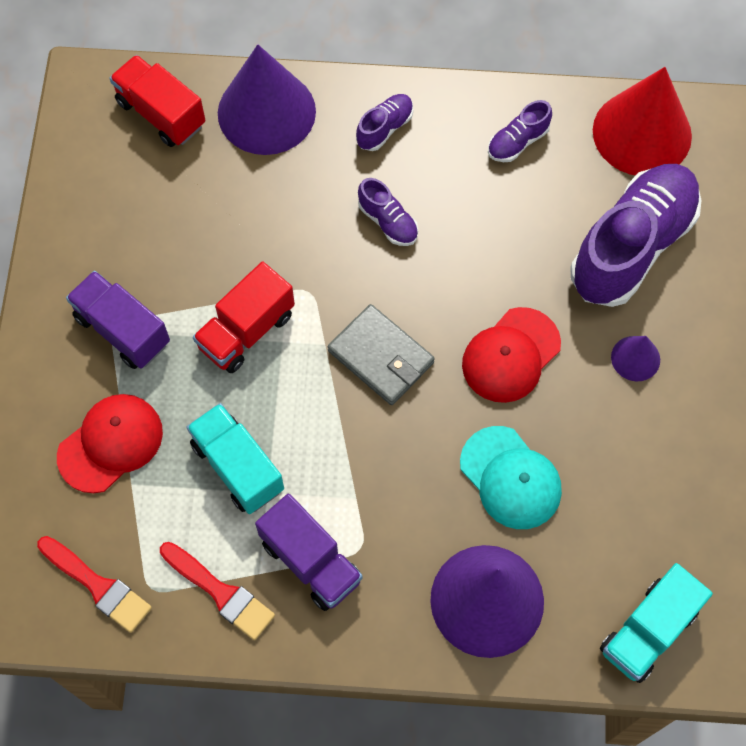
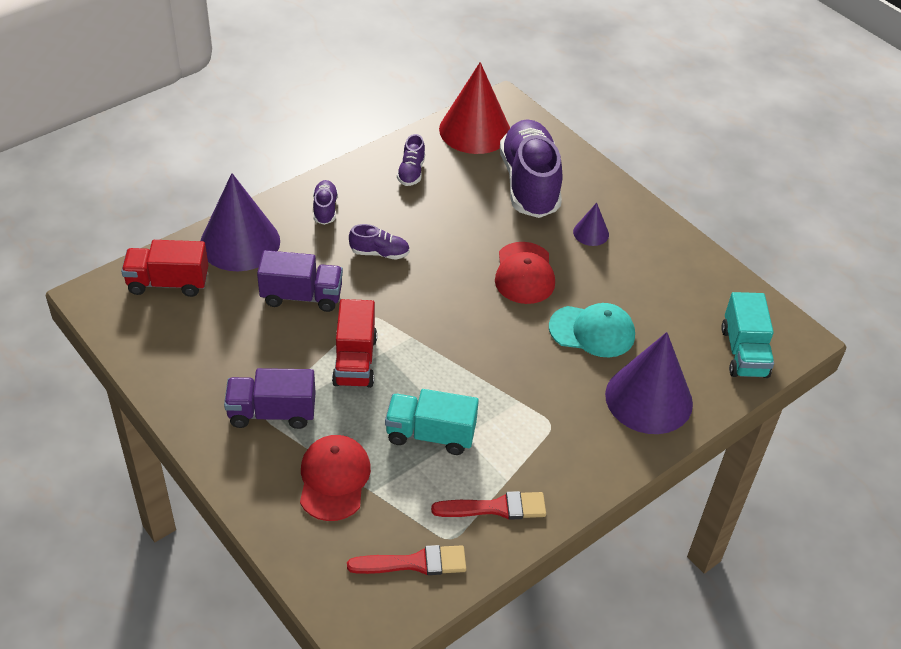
camera: 45 degrees left, 20 degrees down
(311, 561) = (530, 451): purple truck -> purple truck (302, 296)
(381, 357) = (452, 321): grey wallet -> none

